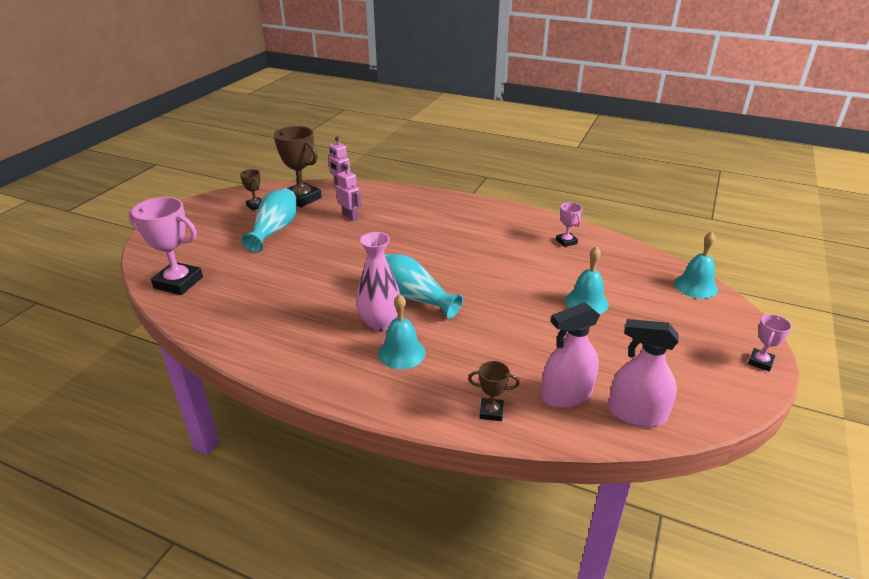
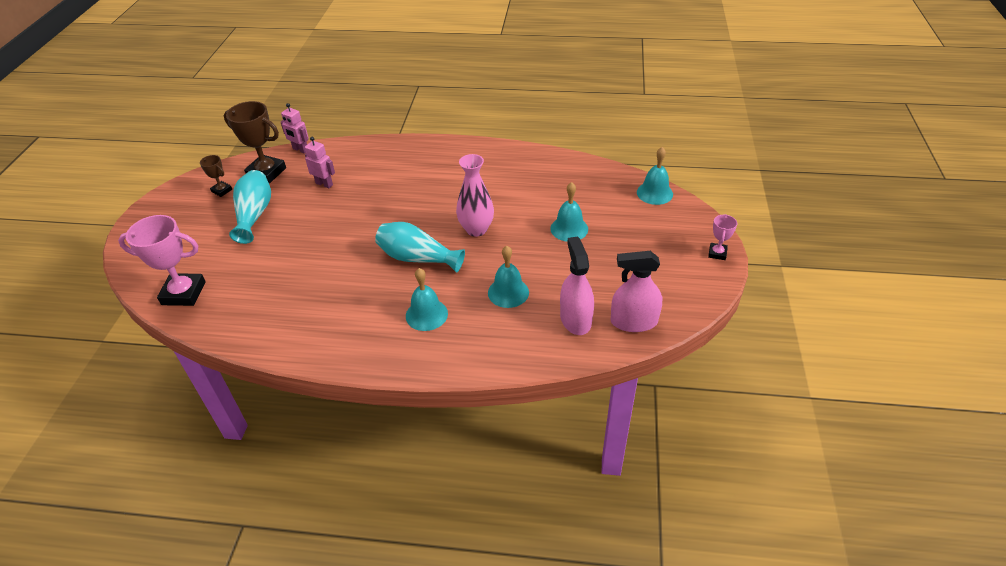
camera: 15 degrees left, 10 degrees up
(380, 324) = (397, 291): pink vase -> pink vase (476, 229)
(491, 412) = (519, 349): brown trophy -> none
(498, 350) = (508, 292): none -> turquoise bell
(566, 241) = (535, 170): pink trophy -> none
(566, 395) = (575, 319): pink spray bottle -> pink spray bottle turned 120 degrees clockwise

